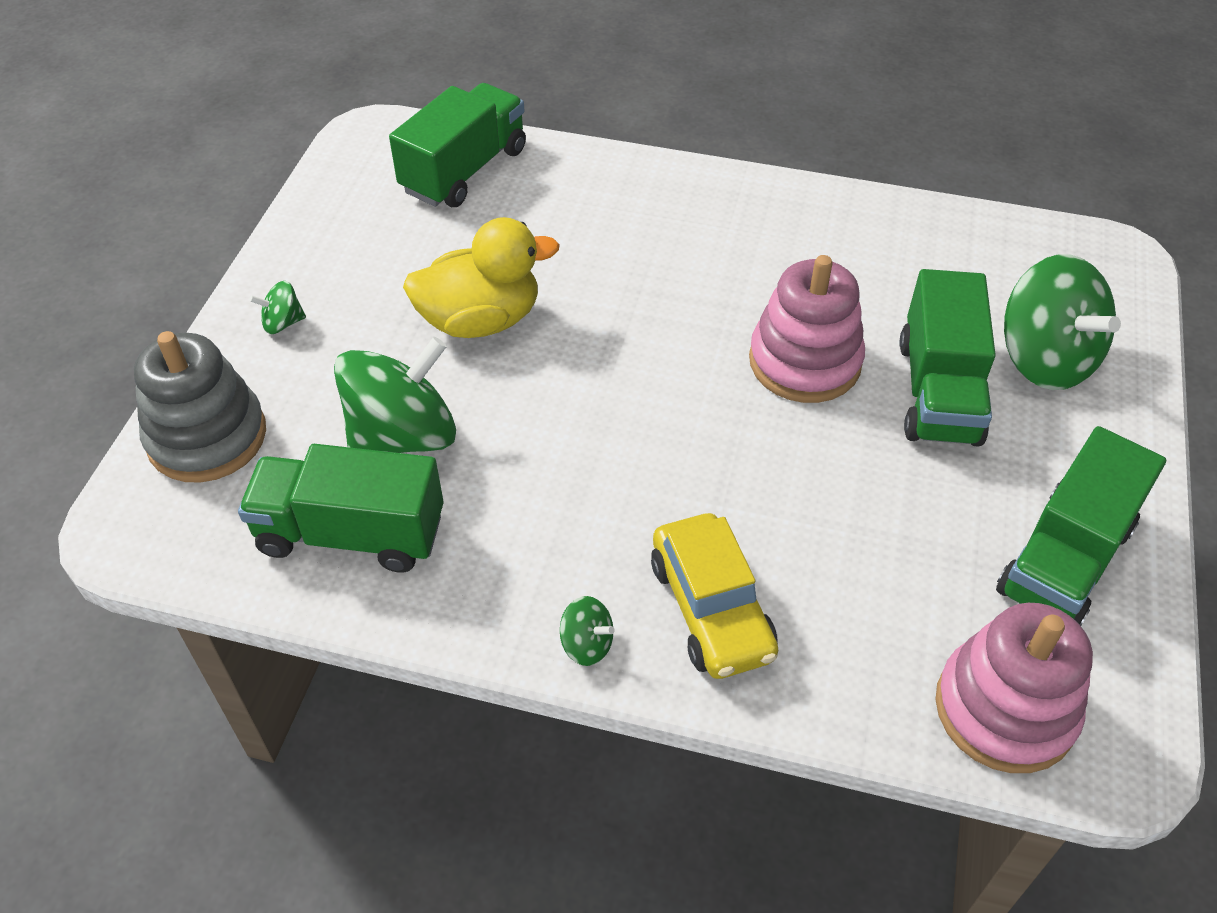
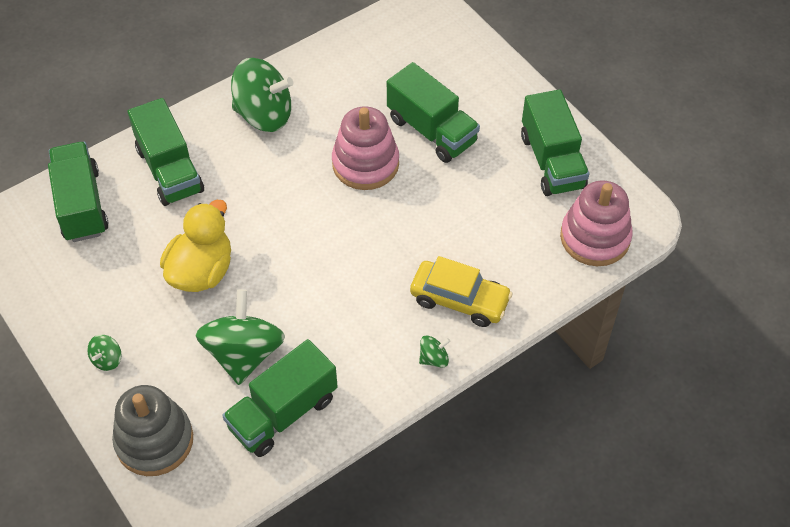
camera: 50 degrees left, 5 degrees up
(587, 204) = (170, 170): none -> green truck
(1044, 359) = (453, 80): green spinning top -> green spinning top (264, 115)

